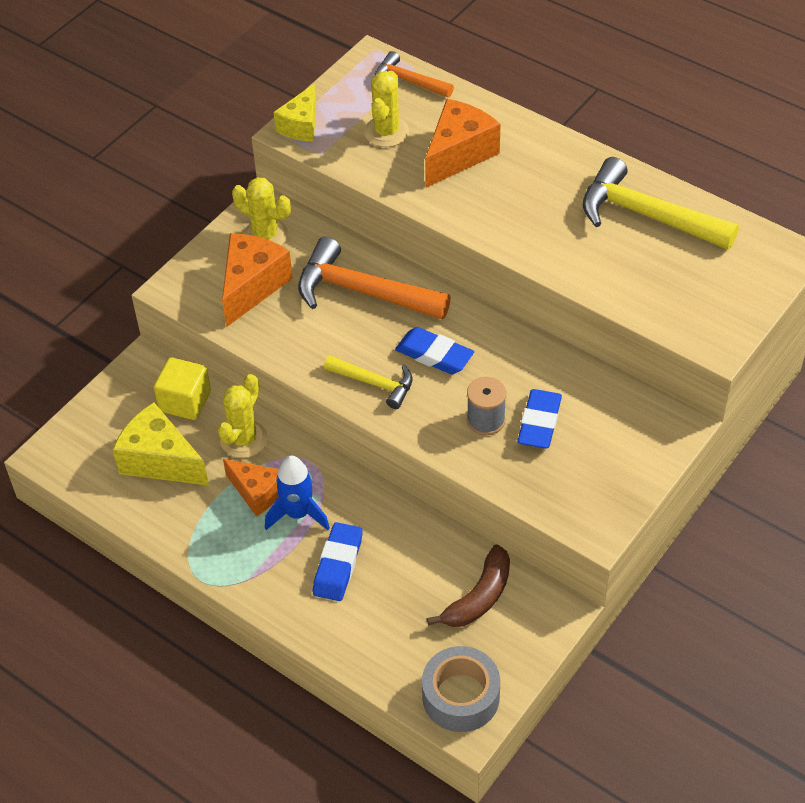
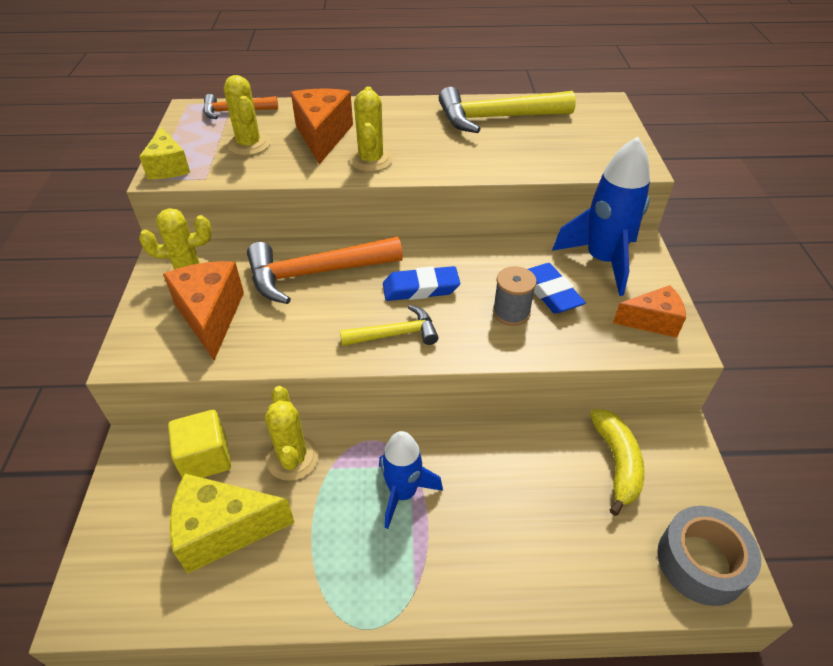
camera: 40 degrees left, 5 degrees down
(256, 493) = (347, 499): orange cheese -> orange cheese (652, 321)
(338, 565) = (482, 516): blue eraser -> none
(474, 206) = (371, 160): none -> yellow cactus
(478, 597) = (616, 463): brown banana -> yellow banana
(623, 421) = (602, 261): none -> blue rocket

